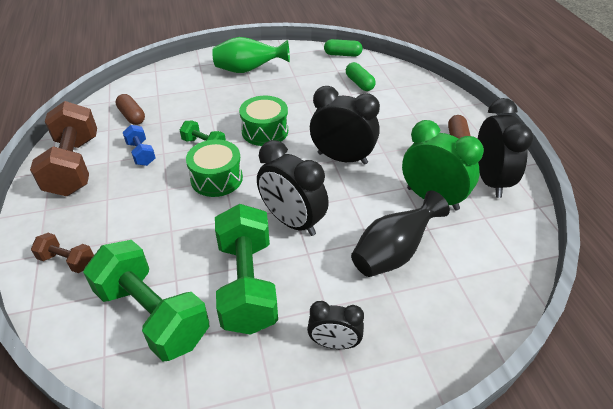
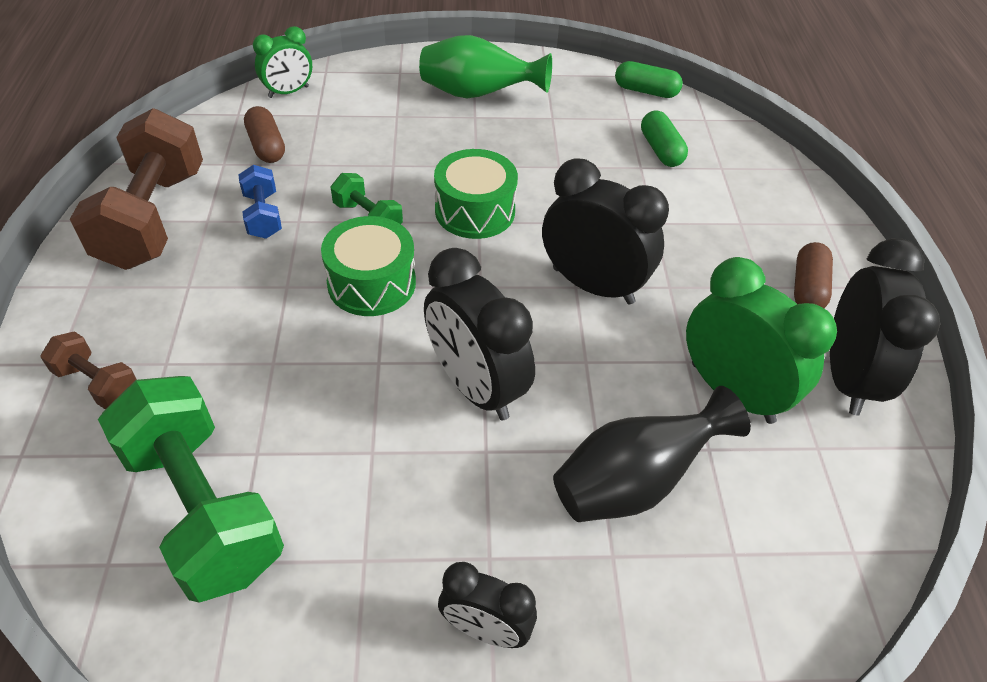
camera: 10 degrees right, 5 degrees up
(136, 85) = (288, 92): none -> green clock
(247, 284) = (369, 487): green dumbbell -> none

